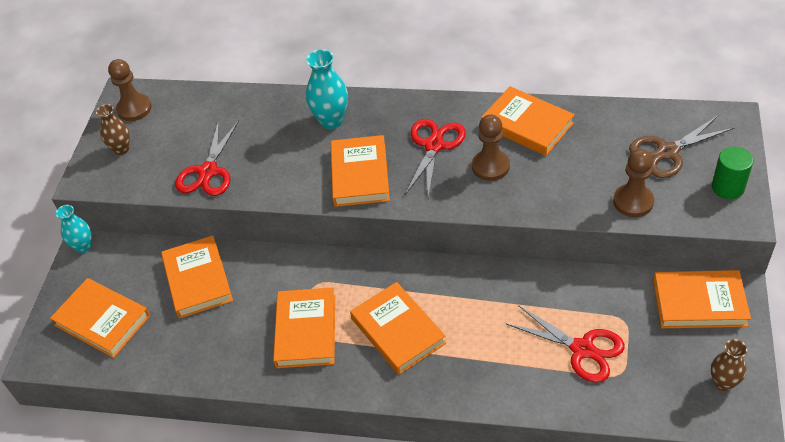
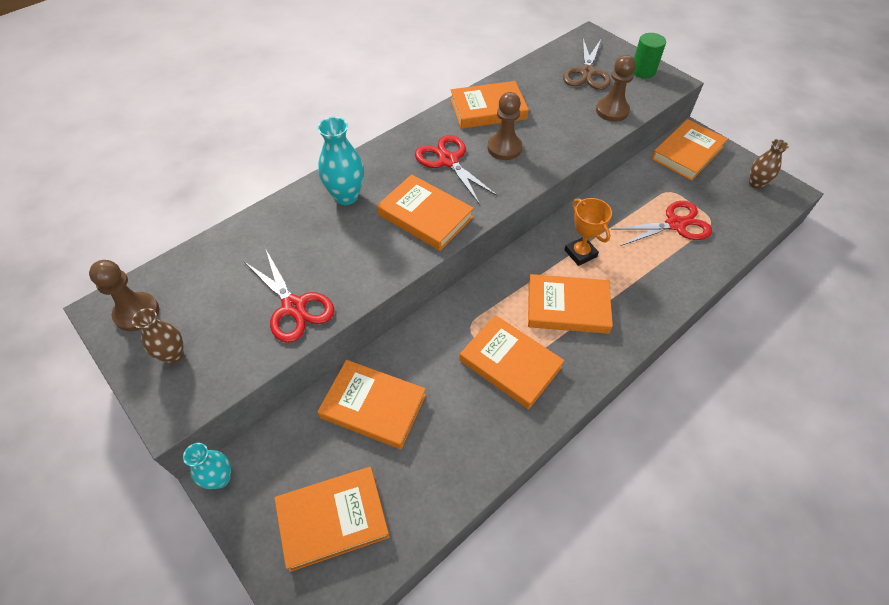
camera: 55 degrees left, 5 degrees up
(467, 303) = (580, 253): none -> orange trophy

